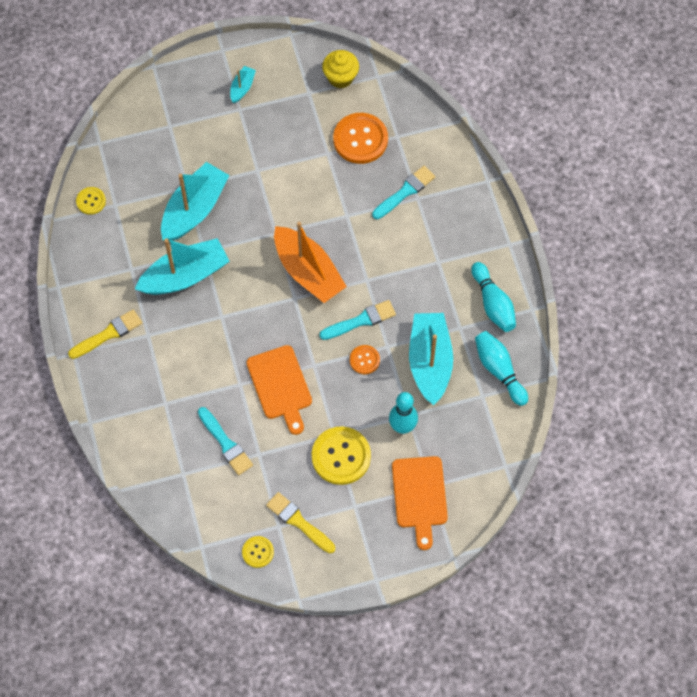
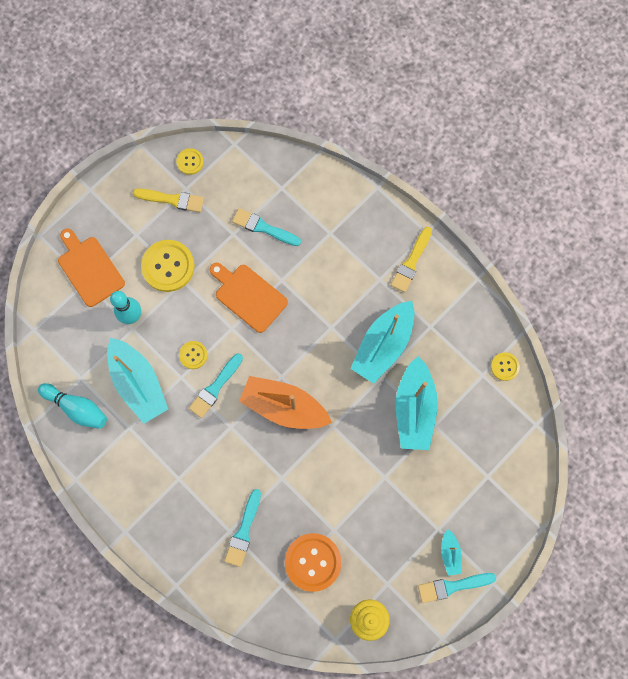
camera: 150 degrees right, 10 degrees up
(257, 64) = (452, 586): none -> turquoise brush
(364, 360) = (193, 355): orange button -> yellow button
(493, 303) = (111, 466): turquoise bowling pin -> none

